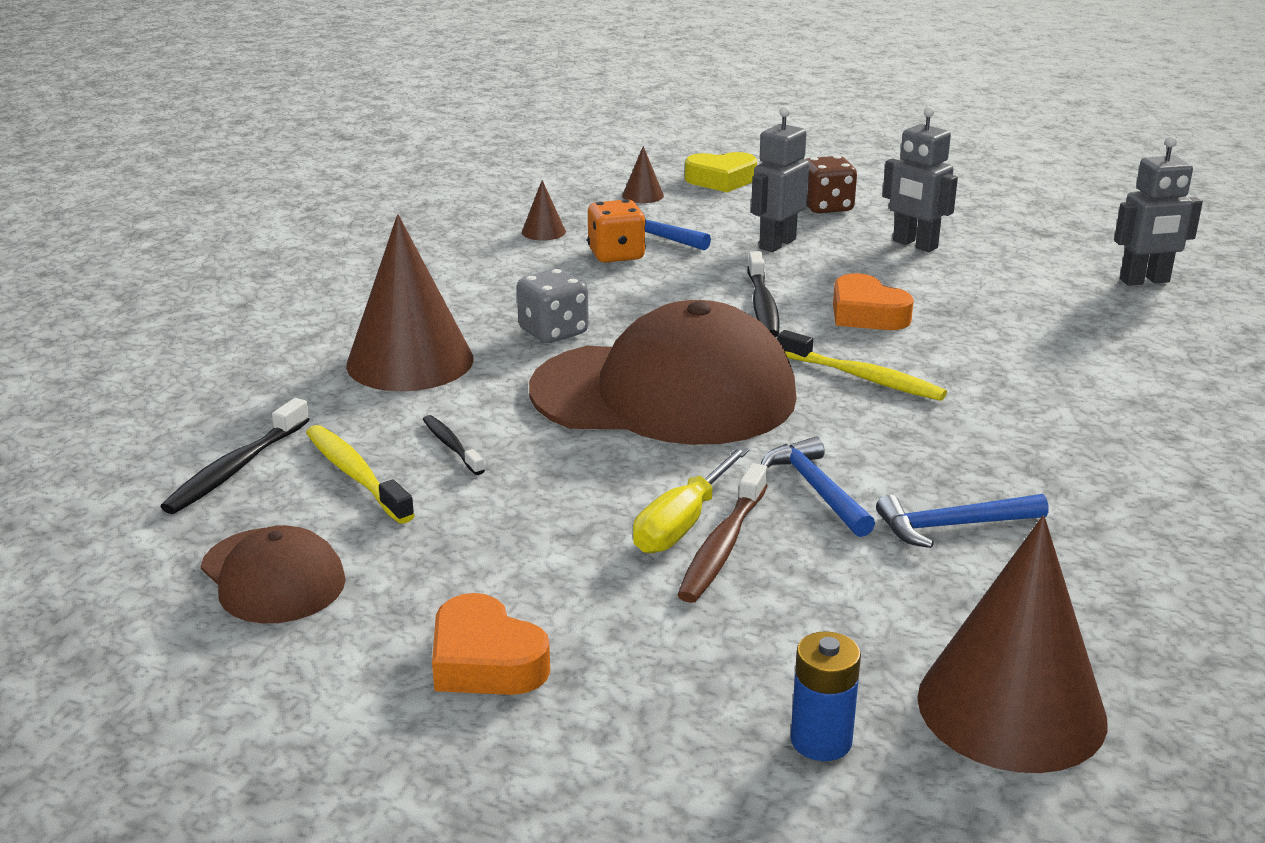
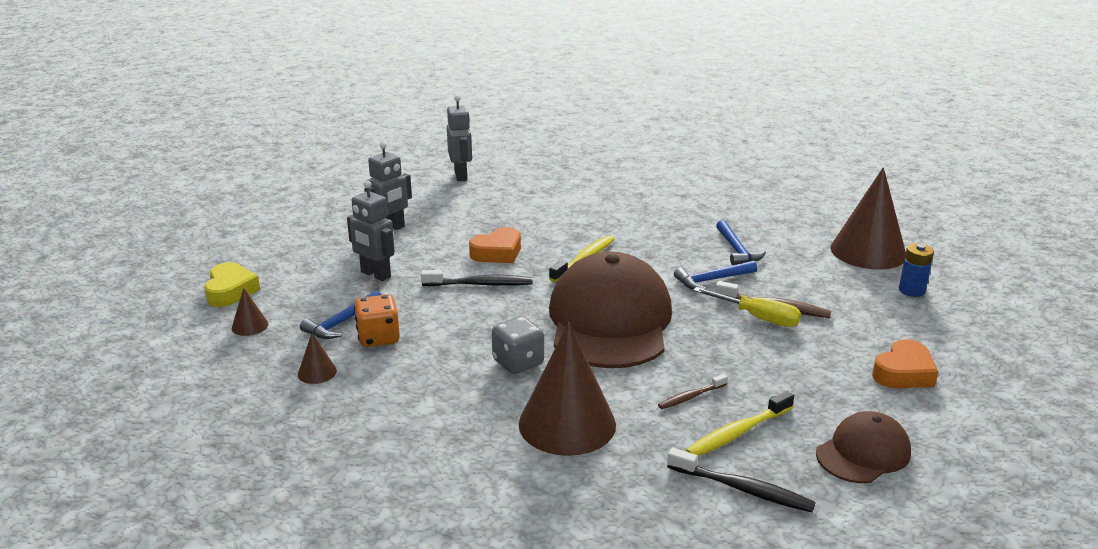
camera: 90 degrees left, 0 degrees up
(451, 446) = (691, 397): black toothbrush -> brown toothbrush
(826, 207) = (310, 253): brown dice -> none

